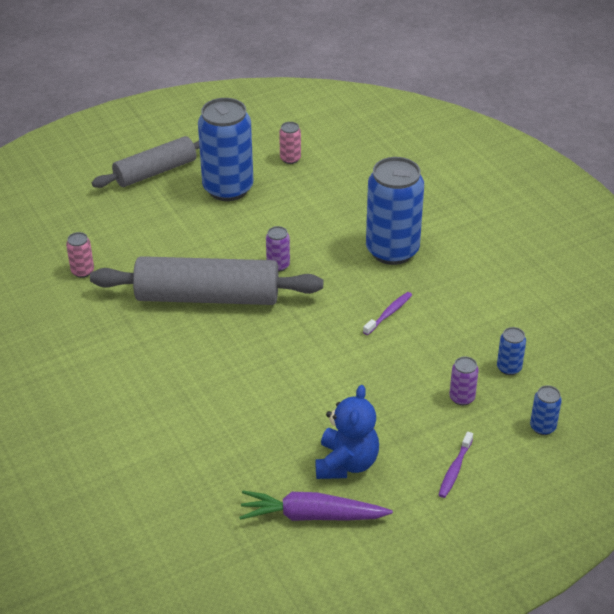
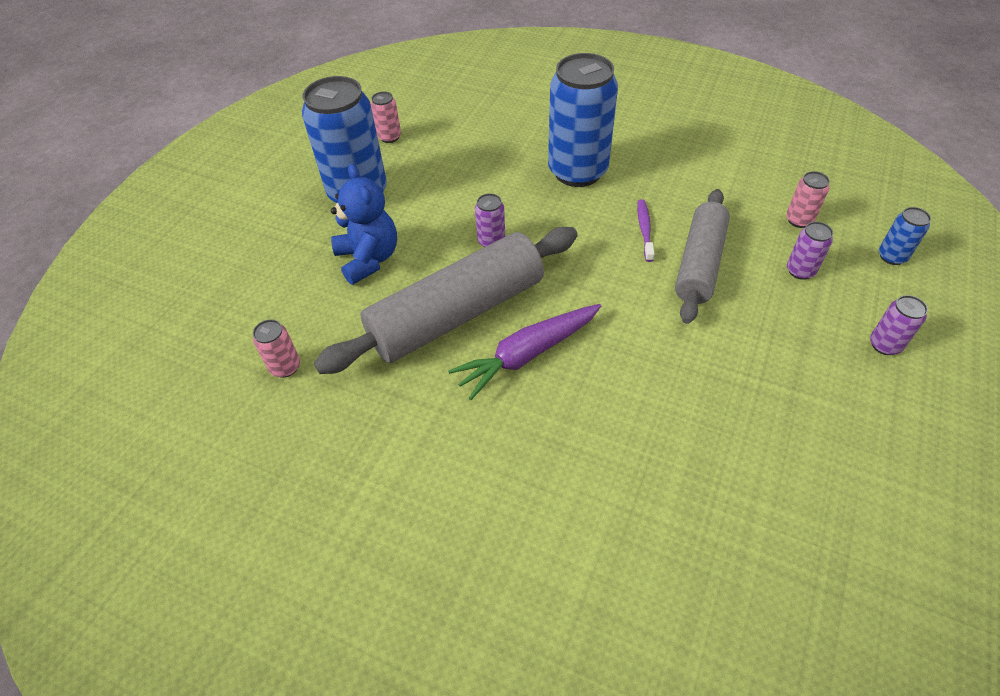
camera: 35 degrees left, 10 degrees up
(155, 171) = (261, 214): grey rolling pin -> grey rolling pin (699, 264)
(311, 516) = (837, 492): purple carrot -> purple carrot (527, 355)
(346, 463) = (794, 406): blue teddy bear -> blue teddy bear (368, 259)
(454, 469) = (884, 345): purple toothbrush -> purple can
(509, 368) = (799, 220): blue can -> pink can

